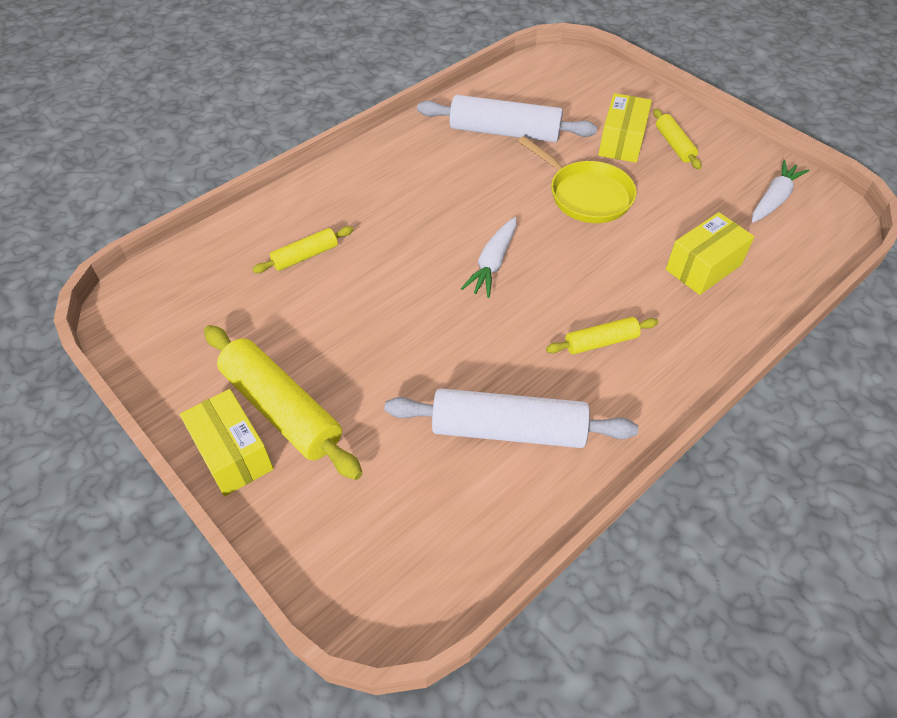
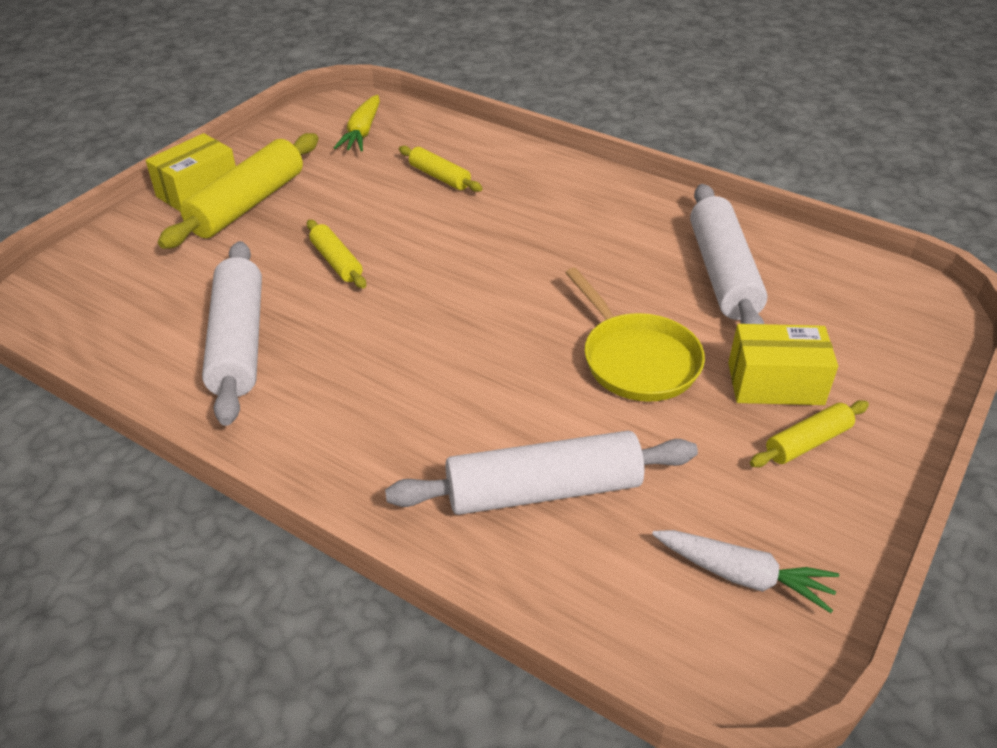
camera: 75 degrees right, 10 degrees down
(191, 300) = (362, 132): none -> yellow carrot
(493, 263) = (476, 298): white carrot -> none
(586, 195) = (636, 360): yellow pan -> yellow pan turned 60 degrees counterclockwise
(601, 342) = (375, 399): yellow rolling pin -> yellow rolling pin (336, 262)
(703, 267) = (543, 490): yellow box -> white rolling pin

